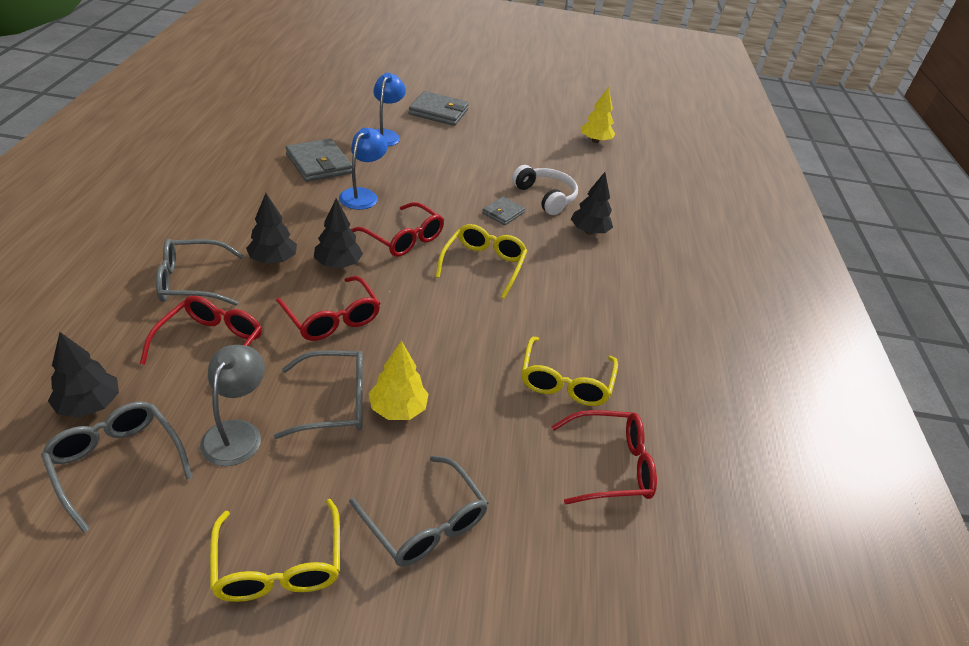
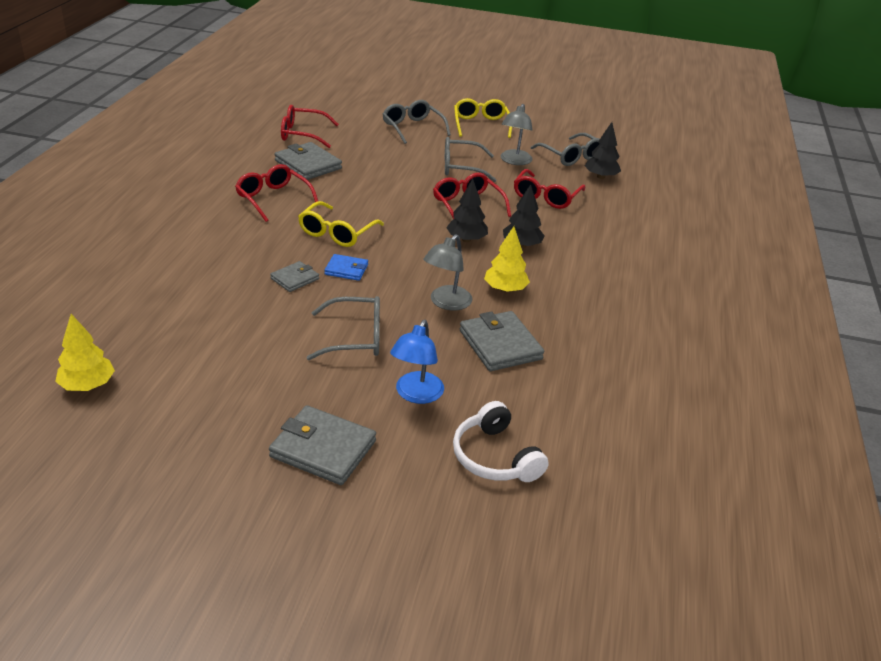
camera: 170 degrees left, 5 degrees down
(192, 282) = (578, 233): grey glasses -> grey glasses (355, 338)
(363, 195) = (446, 303): blue lamp -> grey lamp
(398, 409) = (422, 162): yellow tree -> yellow tree (505, 289)
(403, 238) = (406, 257): red glasses -> red glasses (273, 199)
(460, 223) = (346, 269): none -> blue wallet
(545, 197) = (233, 296): white headphones -> white headphones (495, 457)
(565, 382) = (308, 165): yellow glasses -> grey wallet
(589, 231) = (210, 257): black tree -> none

